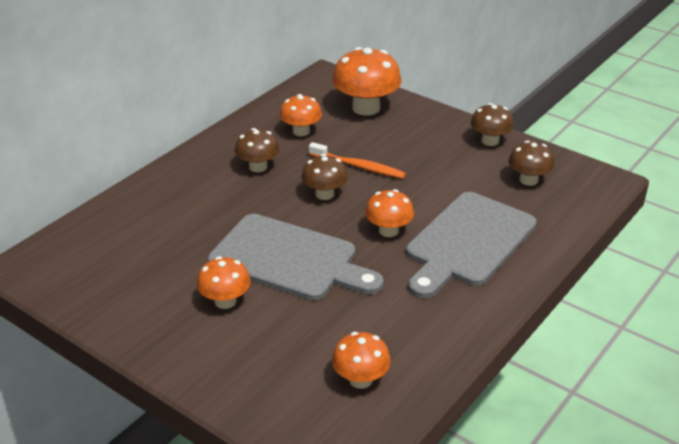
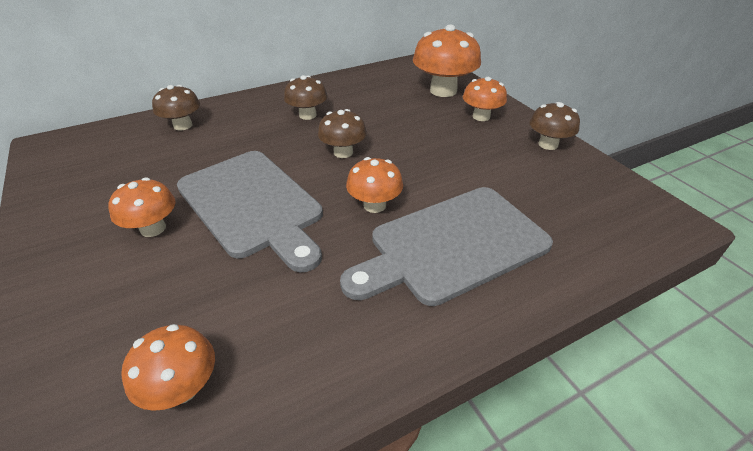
camera: 25 degrees right, 5 degrees up
(301, 131) = (370, 96): orange mushroom -> orange mushroom (481, 116)
(359, 166) = (396, 136): orange toothbrush -> none
(528, 180) = (570, 194): brown mushroom -> brown mushroom (183, 125)

